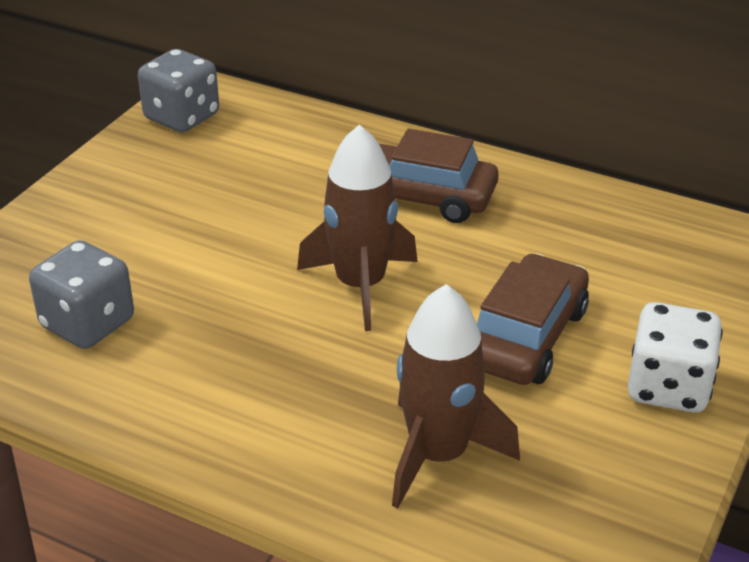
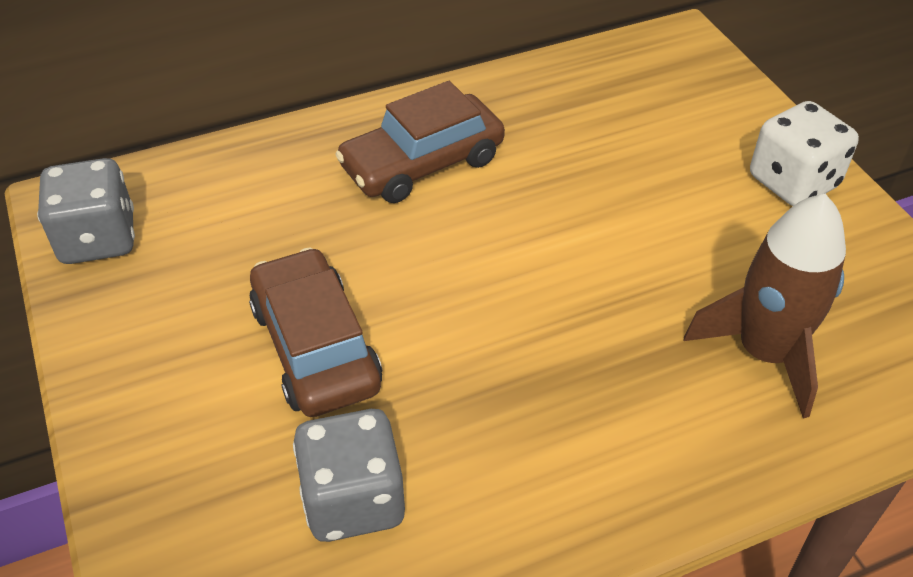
camera: 50 degrees left, 10 degrees up
(360, 285) = (504, 270): brown rocket -> none
(525, 337) = (668, 216): brown car -> brown car (315, 347)

